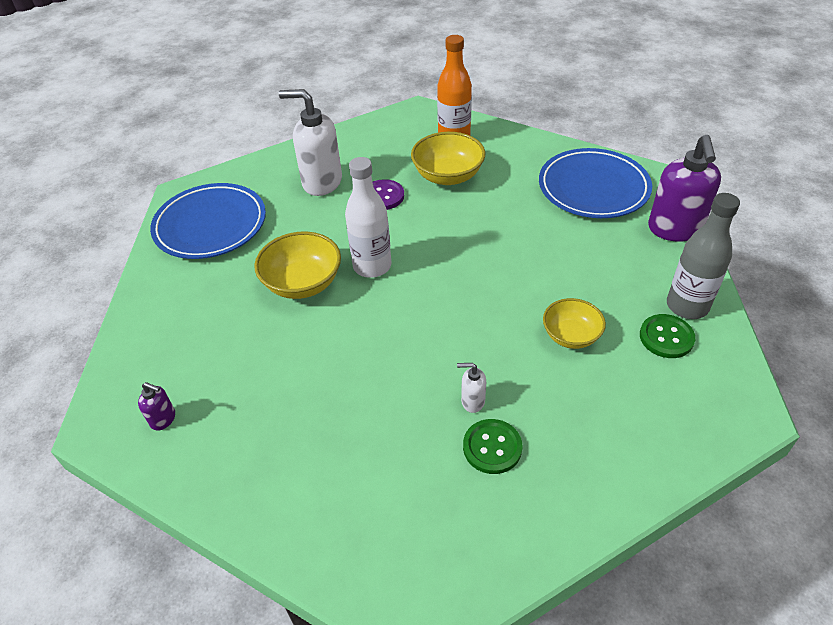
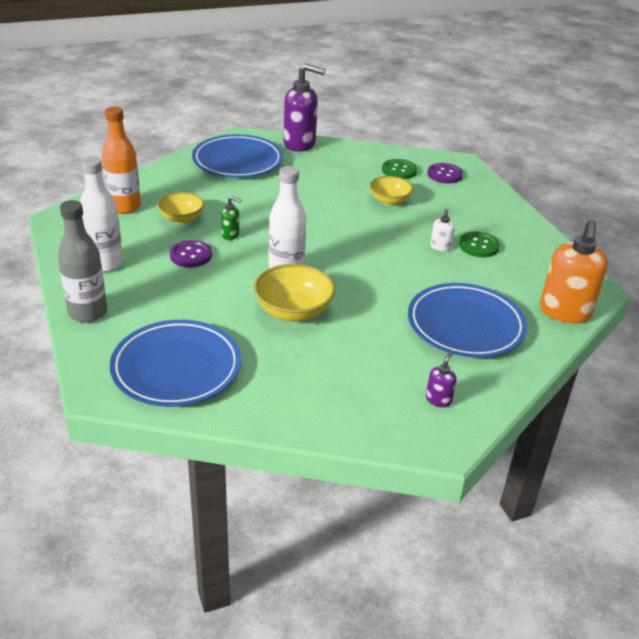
camera: 85 degrees left, 10 degrees down
(300, 439) = (465, 325): none -> blue plate
(321, 182) = (145, 288): white soap dispenser -> none
(348, 564) = (564, 312): none -> orange soap dispenser
(354, 151) = (105, 263): none -> white bottle
(430, 214) = (230, 235): none -> green soap dispenser
(448, 176) = (181, 219): yellow bowl -> yellow bowl, size x0.66
(687, 306) = (374, 158): grey bottle -> grey bottle (88, 313)
(688, 393) = (444, 174): none -> purple button

